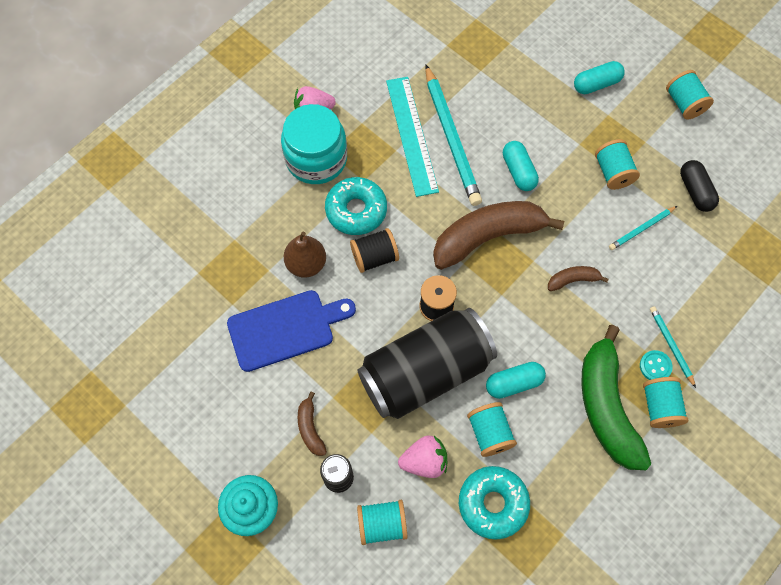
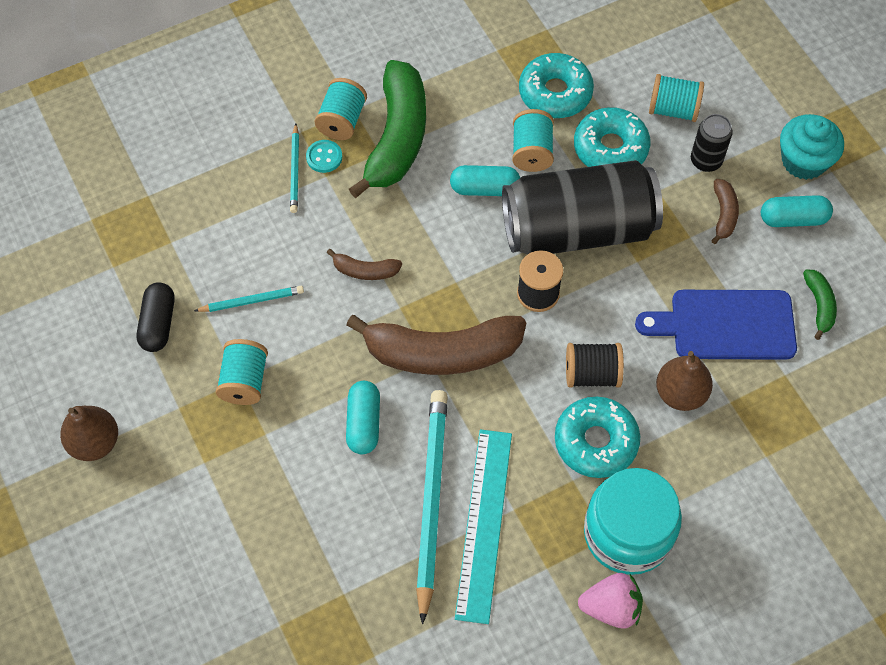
camera: 160 degrees left, 5 degrees down
(215, 370) = (819, 306): none -> green banana
(424, 461) = (610, 148): pink strawberry -> turquoise donut
(596, 84) = (193, 512): turquoise capsule -> turquoise capsule (793, 219)
(684, 103) = (95, 442): turquoise spool -> brown pear

